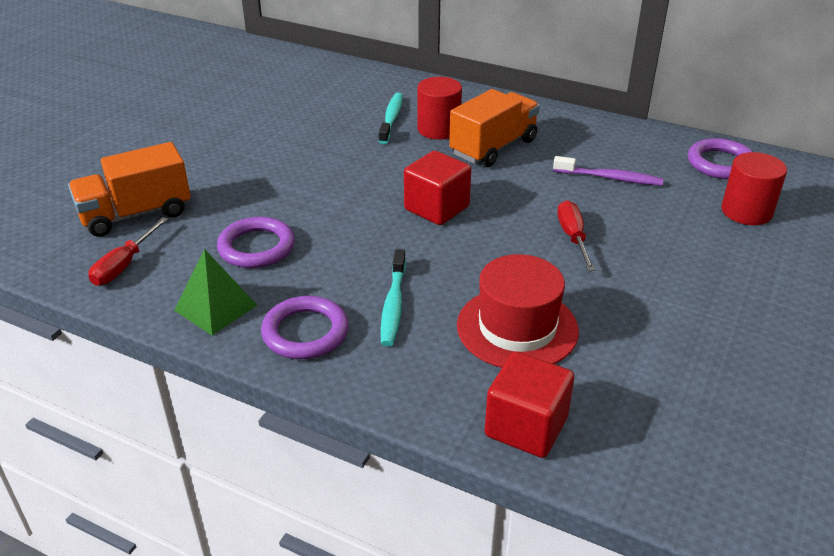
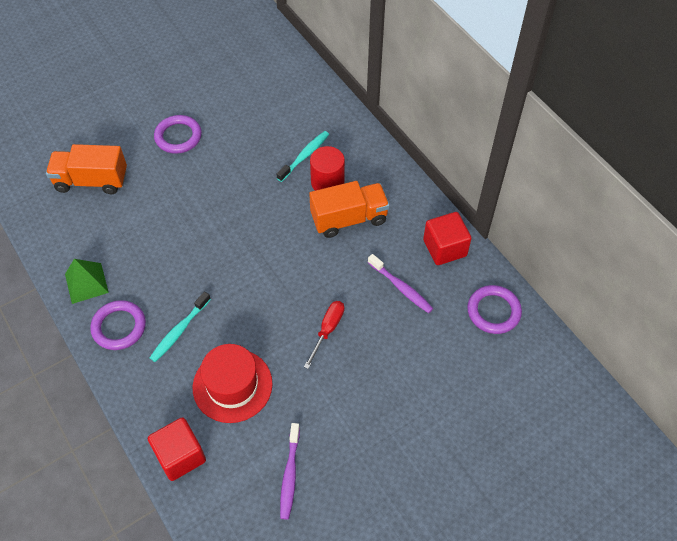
camera: 30 degrees right, 20 degrees up
(124, 265) = (61, 223): red screwdriver -> none
(256, 247) = (138, 244): purple ring -> purple ring (178, 137)
(436, 208) = (265, 261): red cube -> red cube (444, 248)
(684, 381) = (290, 475): none -> purple toothbrush
(746, 211) = (464, 365): red cylinder -> none

